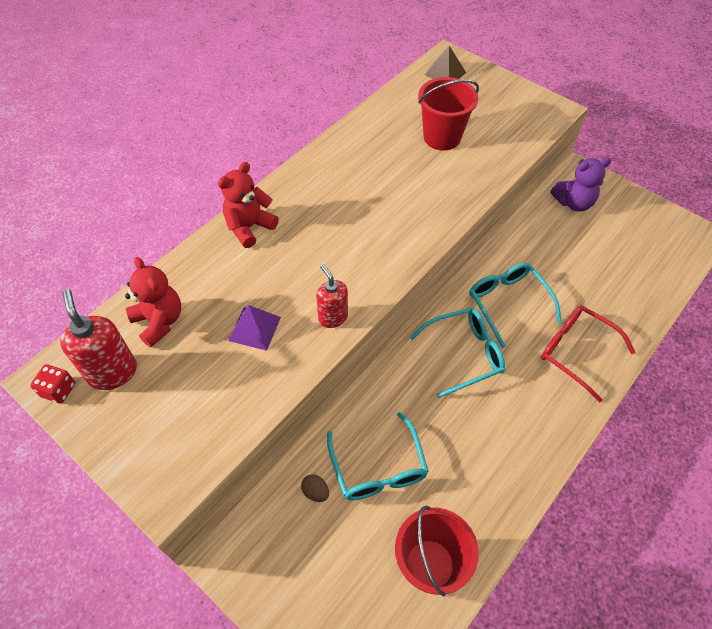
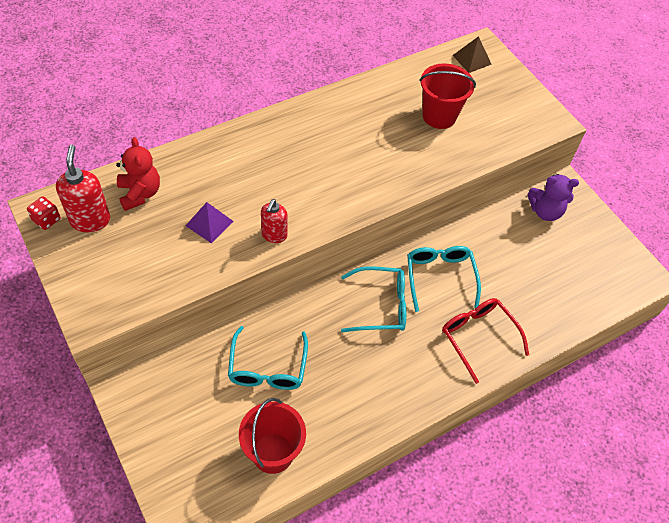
camera: 15 degrees right, 0 degrees up
(249, 227) = (241, 142): red teddy bear -> none
(315, 492) = (210, 368): brown egg -> none
(333, 317) = (274, 235): red soap dispenser -> red soap dispenser turned 150 degrees counterclockwise

